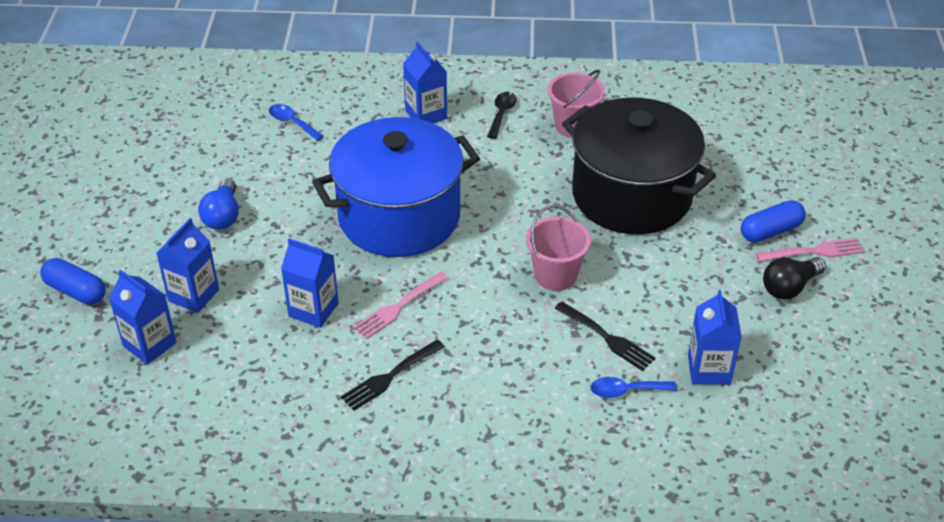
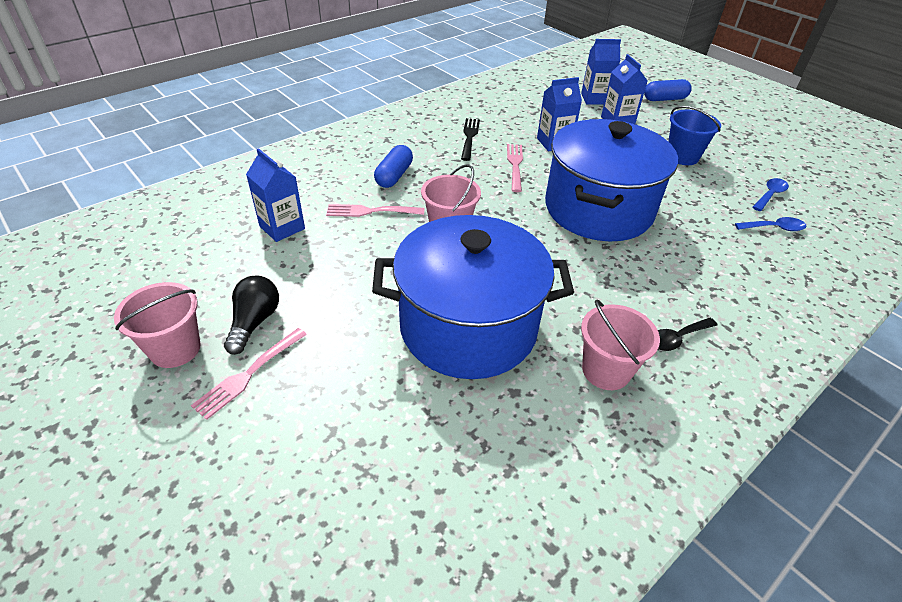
camera: 135 degrees right, 0 degrees up
(223, 216) = (682, 156): blue light bulb -> blue bucket
(426, 114) = (721, 295): blue carton -> none
(502, 114) = (676, 339): black spoon -> black spoon turned 90 degrees clockwise
(606, 337) = (372, 211): black fork -> pink fork
(626, 391) = (329, 190): blue spoon -> blue spoon (770, 195)
(631, 195) = (468, 327): black pot -> blue pot
(770, 231) = (308, 371): blue capsule -> blue capsule (394, 176)
(861, 299) = (175, 349): none -> pink bucket

